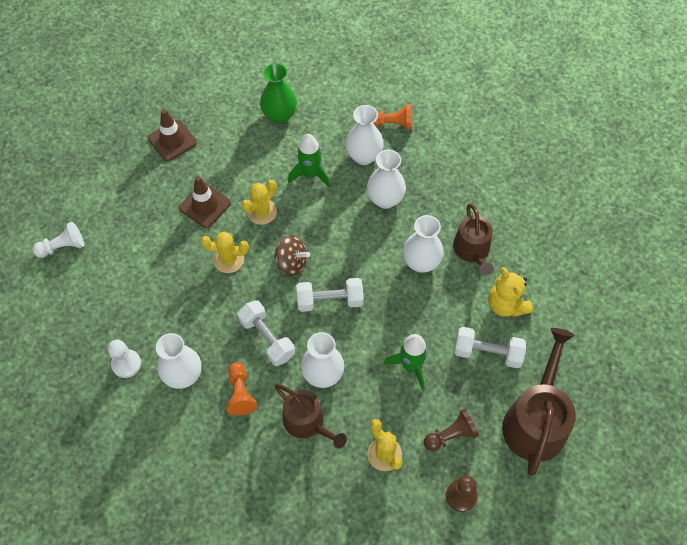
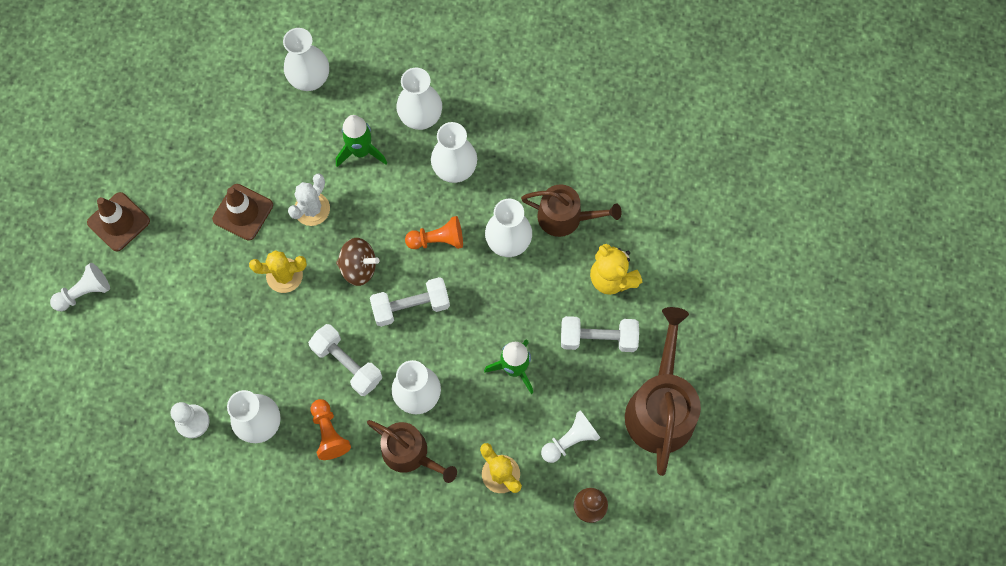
camera: 10 degrees left, 10 degrees up
(172, 140) = (186, 133): brown traffic cone -> brown traffic cone (118, 222)
(262, 212) = (312, 209): yellow cactus -> white cactus
(279, 116) = (310, 79): green vase -> white vase
(392, 124) = (448, 69): orange pawn -> orange pawn (438, 240)
(451, 435) = (570, 440): brown pawn -> white pawn
(472, 250) = (565, 217): brown watering can -> brown watering can turned 60 degrees counterclockwise

